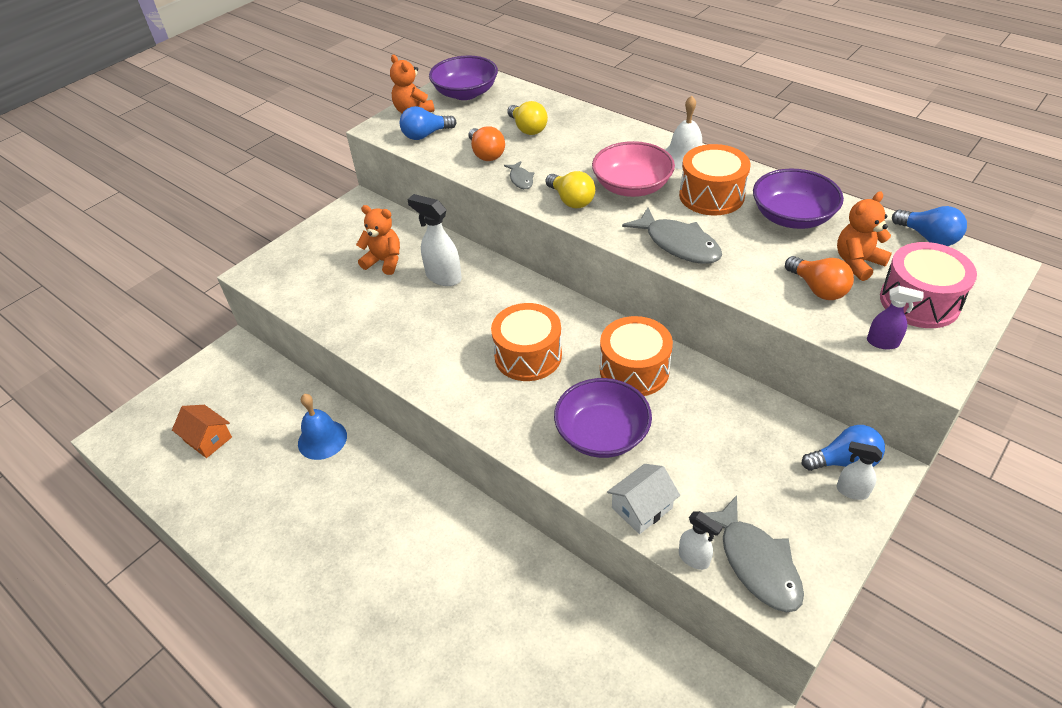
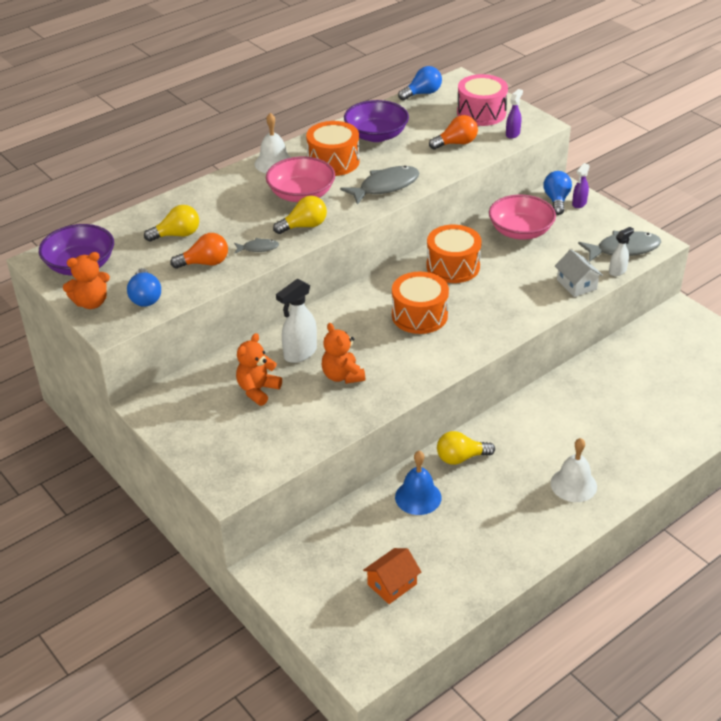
camera: 80 degrees left, 5 degrees down
(346, 586) = (573, 485): none -> white bell
(382, 467) = (461, 458): none -> yellow light bulb
(602, 434) = (510, 291): purple bowl -> none
(743, 428) = (520, 231): none -> pink bowl
(851, 491) = (579, 204): white spray bottle -> purple spray bottle
(857, 263) = (436, 123): orange teddy bear -> orange teddy bear (342, 376)

